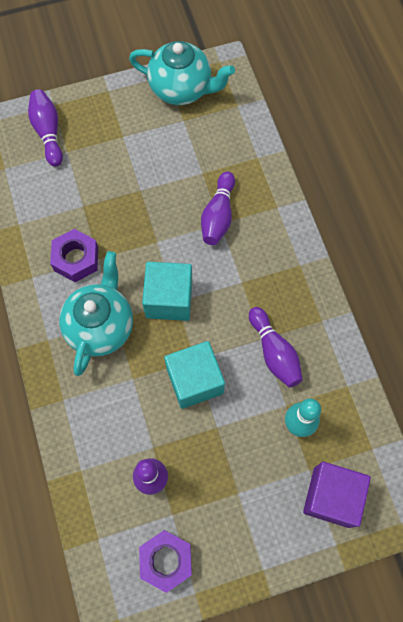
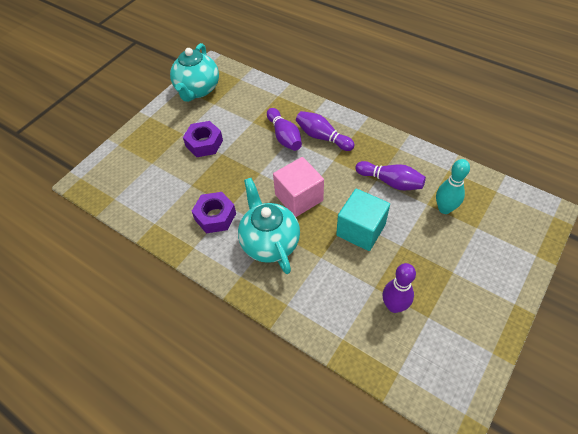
camera: 35 degrees left, 15 degrees down
(48, 132) = (128, 160): purple bowling pin -> purple bowling pin (322, 137)
(166, 560) = (454, 348): purple nut -> purple nut (204, 143)
(169, 299) = (299, 198): turquoise cube -> pink cube
(181, 89) = (197, 90): turquoise teapot -> turquoise teapot turned 120 degrees clockwise
(331, 497) = (504, 232): purple cube -> none

